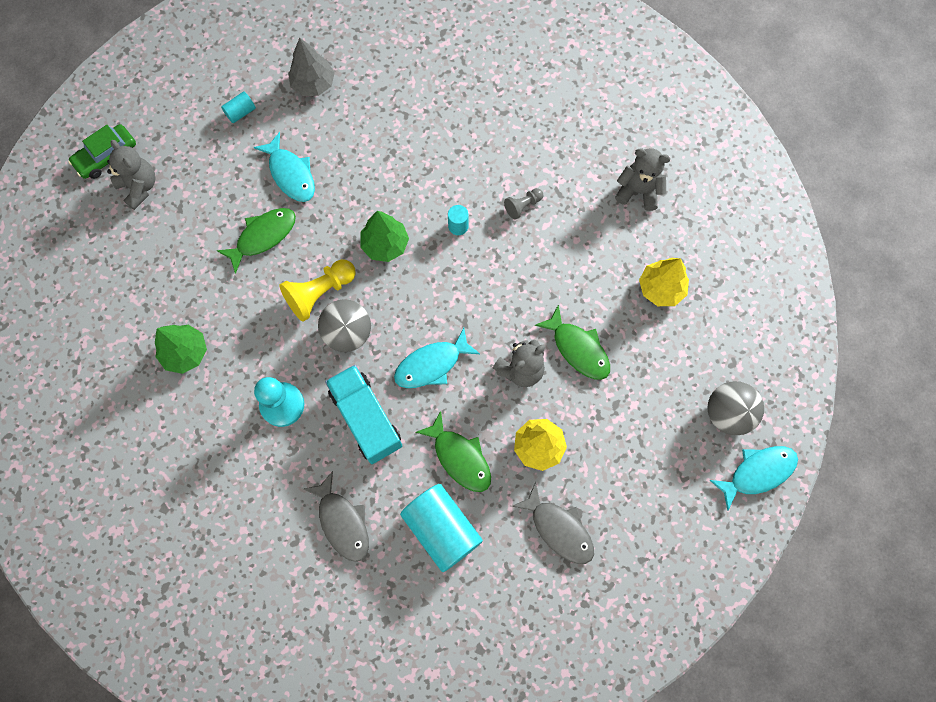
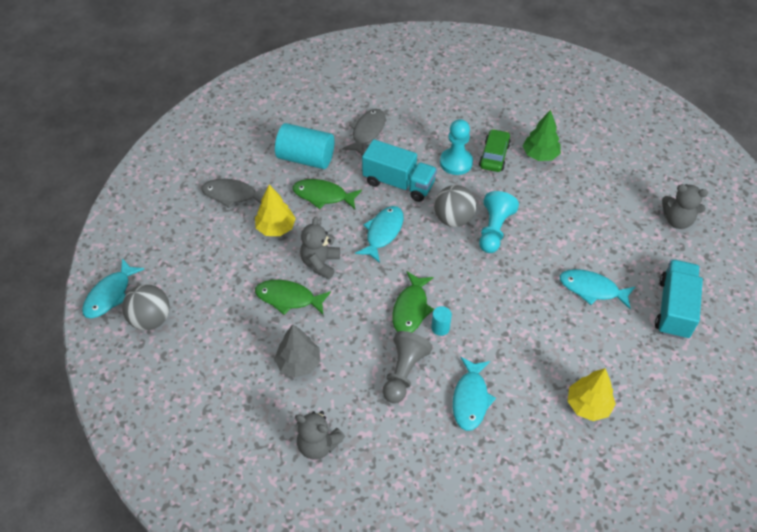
camera: 145 degrees right, 20 degrees down
(106, 156) = (720, 225): green car -> green car (494, 156)
(241, 112) = (674, 308): turquoise cylinder -> turquoise truck
(263, 236) = (565, 240): green fish -> green fish (411, 309)
(313, 84) = (648, 364): grey tree -> grey tree (299, 363)
(320, 293) = (494, 230): yellow pawn -> turquoise pawn
(342, 522) = (367, 132): grey fish -> grey fish turned 90 degrees clockwise
(385, 244) = (480, 284): green tree -> none
(484, 149) = (470, 399): none -> turquoise fish
(523, 206) = (404, 373): grey pawn -> grey pawn, size x1.81
(638, 191) = (318, 445): grey teddy bear -> grey teddy bear turned 45 degrees clockwise
(661, 288) = (251, 376): yellow tree -> yellow tree (588, 405)

